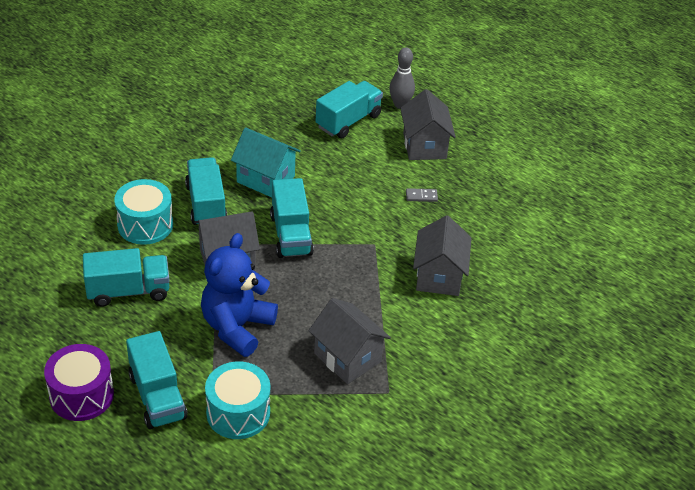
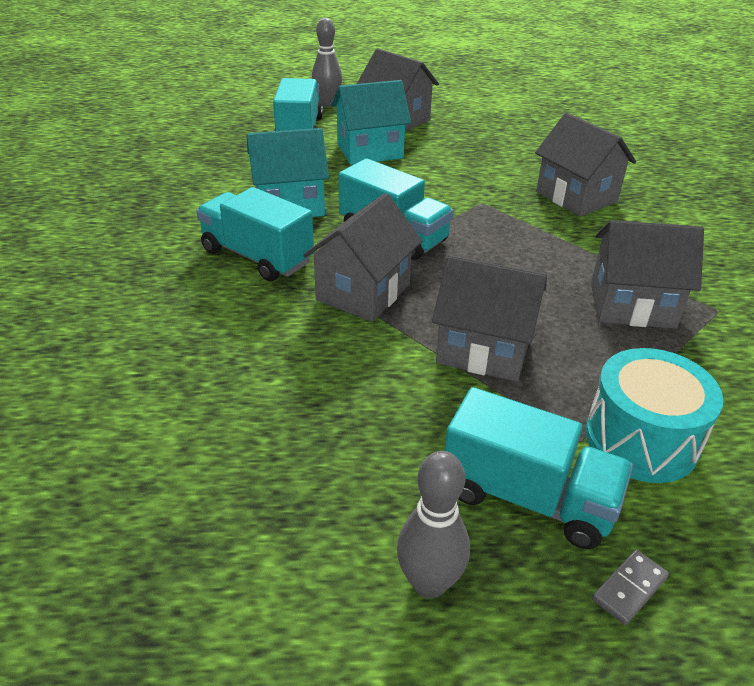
camera: 40 degrees left, 5 degrees down
(81, 395) = (429, 583): purple drum -> grey bowling pin
(128, 291) = (294, 397): turquoise truck -> none
(145, 225) = (209, 314): turquoise drum -> none
(237, 327) = (484, 350): blue teddy bear -> grey house
(367, 164) = (370, 151): none -> turquoise house
(421, 196) = (456, 151): grey domino -> grey domino (629, 588)

